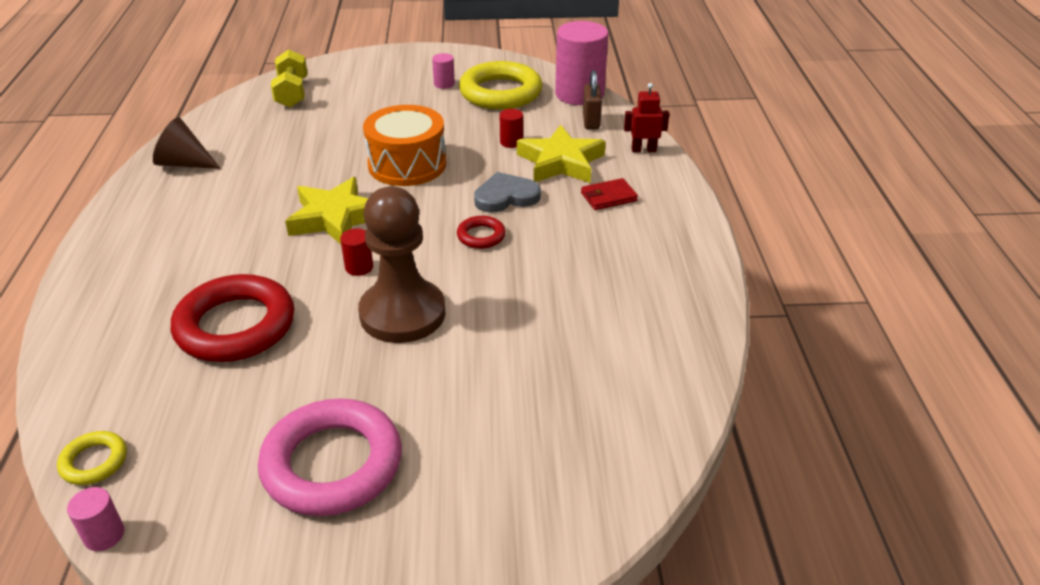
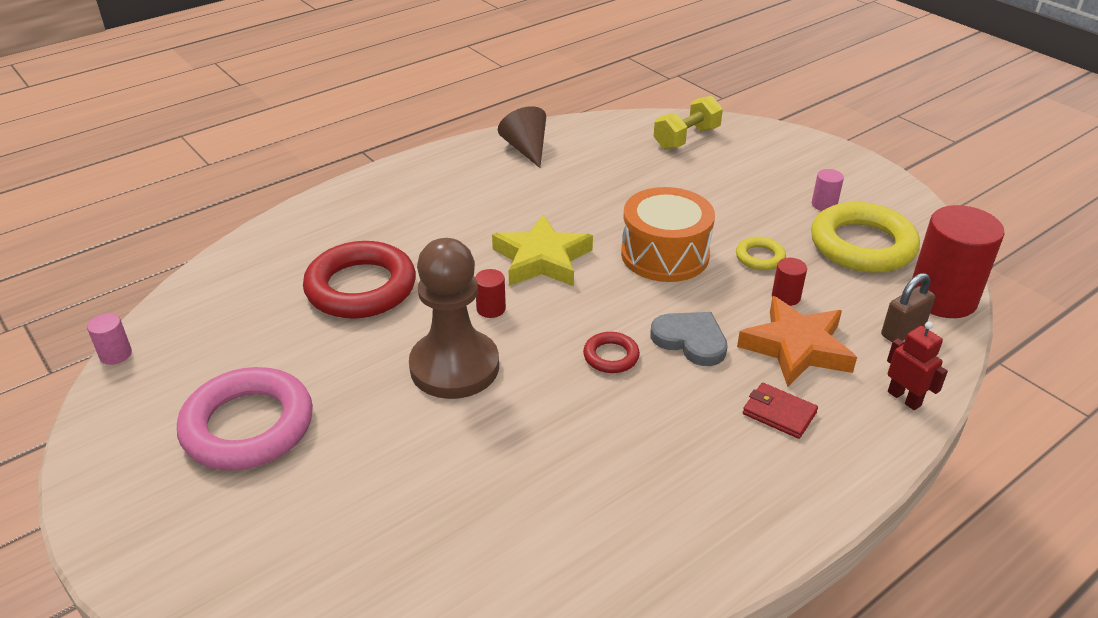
camera: 55 degrees right, 0 degrees up
(94, 461) = (178, 309): yellow ring -> yellow ring (760, 257)
(561, 162) = (796, 347): yellow star -> orange star
(579, 94) = (942, 298): pink cylinder -> red cylinder

